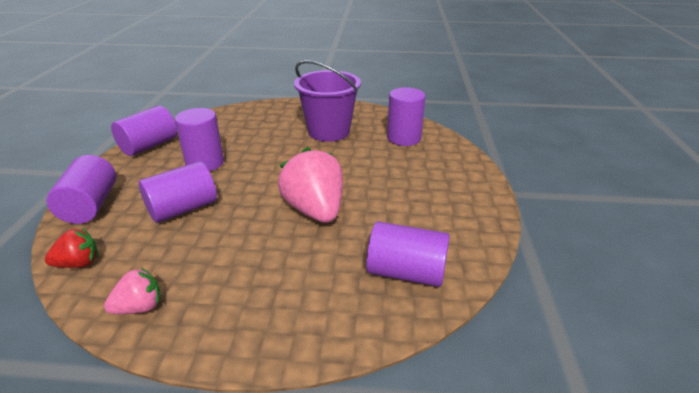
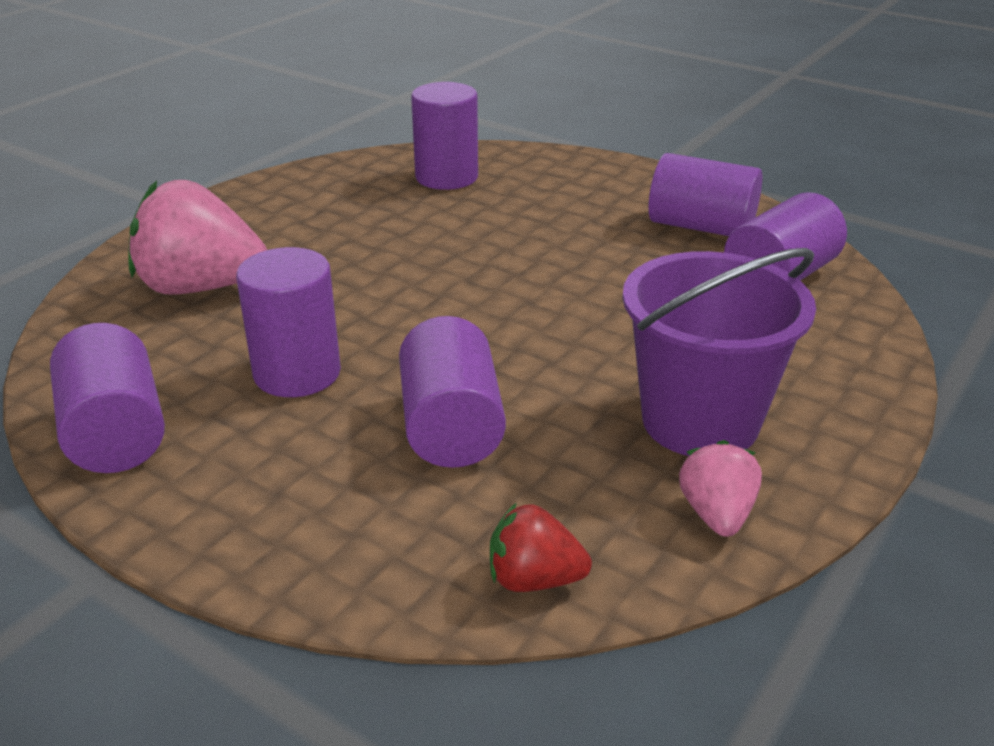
camera: 60 degrees left, 0 degrees up
(79, 263) = (534, 579): red strawberry -> red strawberry turned 90 degrees counterclockwise
(90, 206) = (314, 549): purple cylinder -> purple cylinder (701, 227)
(315, 210) = (581, 301): pink strawberry -> pink strawberry (201, 287)
(329, 131) = (340, 226): purple bucket -> purple bucket (700, 421)

